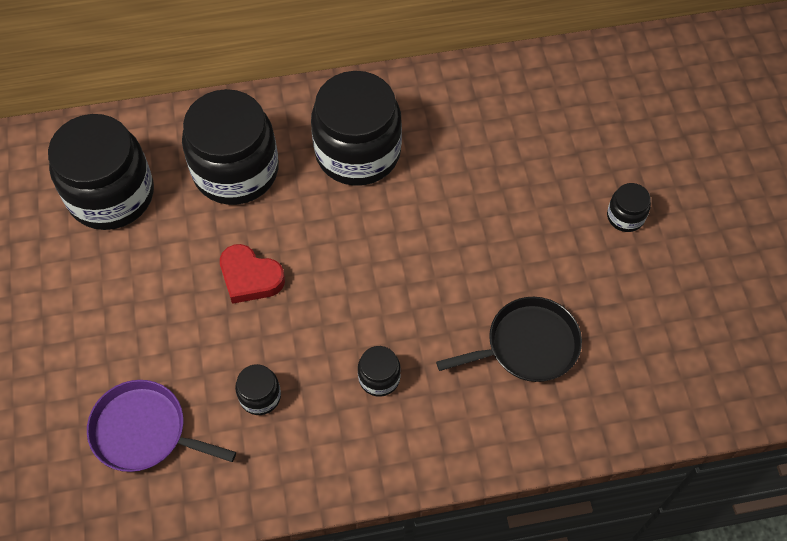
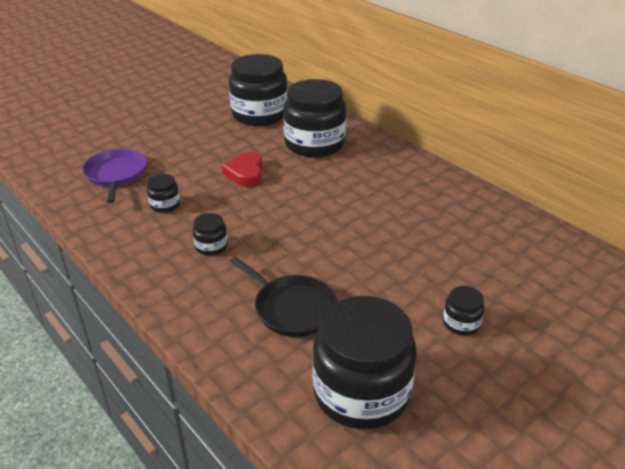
camera: 60 degrees right, 25 degrees down
(358, 152) = (375, 179): black jar -> black jar (361, 392)

